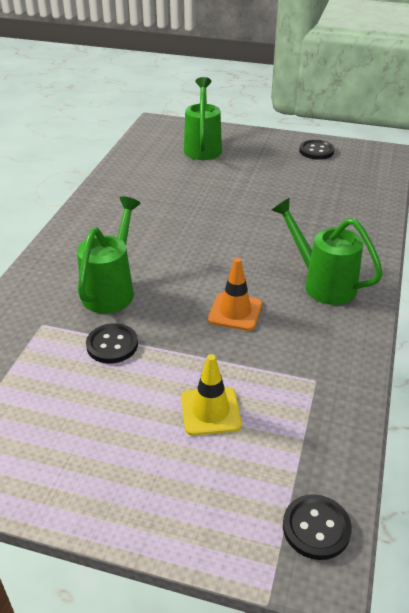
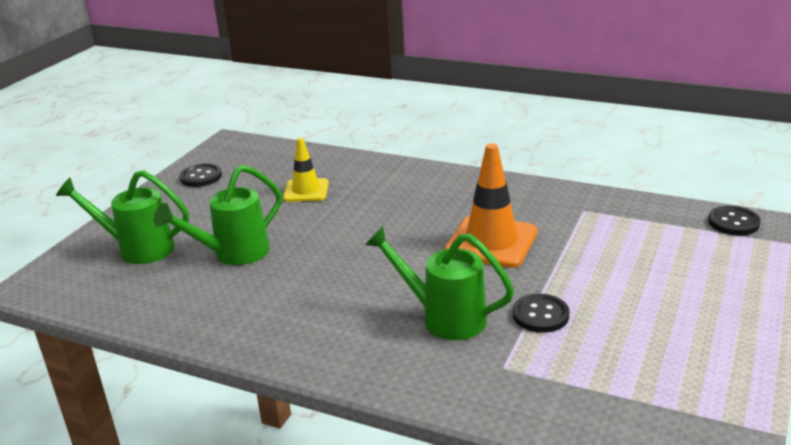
camera: 80 degrees left, 10 degrees down
(210, 411) = (627, 260): yellow traffic cone -> yellow traffic cone (306, 191)
(235, 312) = (491, 242): orange traffic cone -> orange traffic cone, size x1.63
(322, 283) = (453, 196): green watering can -> green watering can (232, 254)

